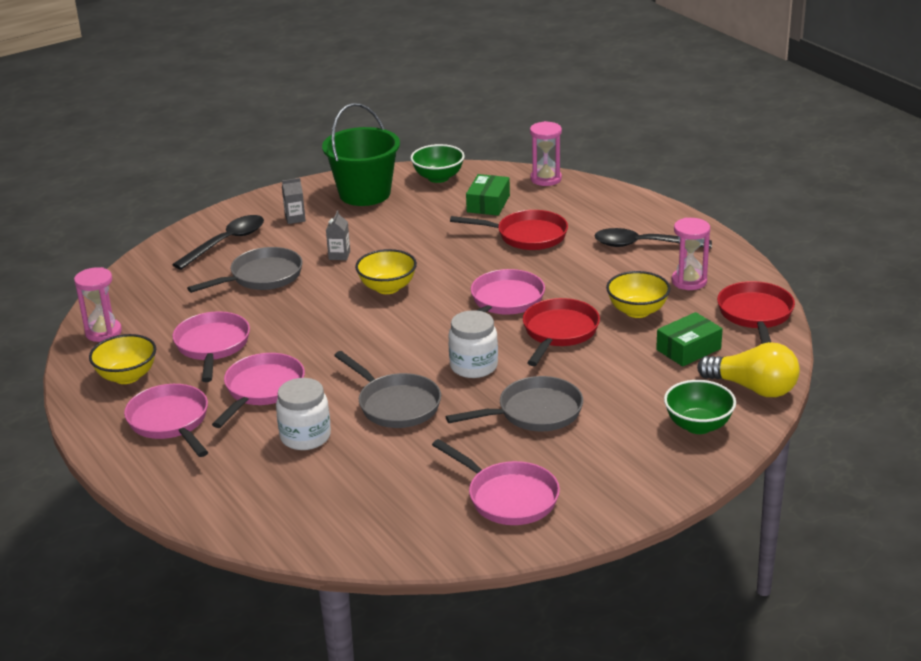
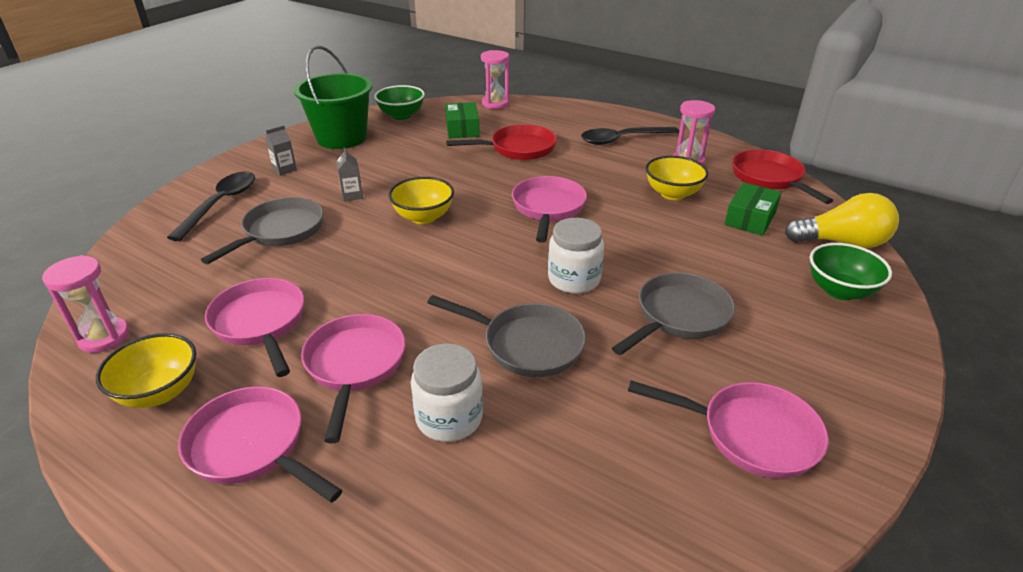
camera: 25 degrees left, 5 degrees up
(559, 332) = (624, 227): red pan -> none

